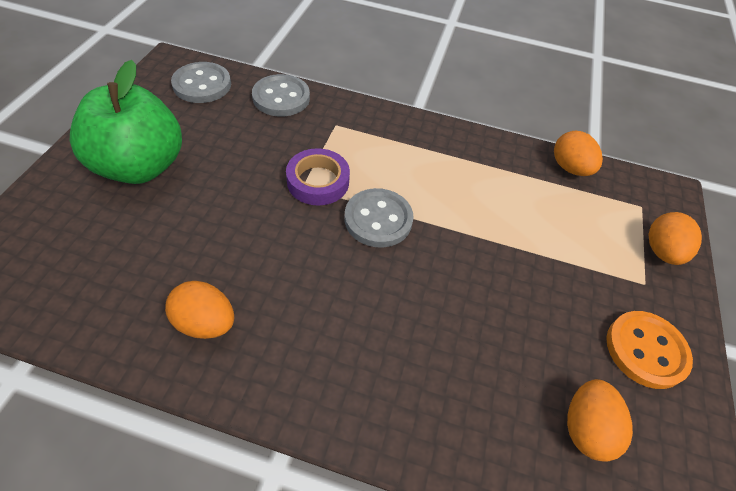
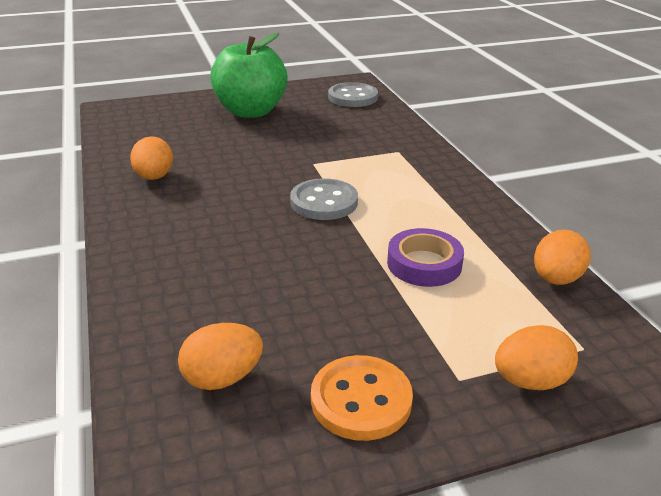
camera: 60 degrees right, 20 degrees down
(281, 97) = (389, 123): grey button -> none
(318, 181) = (326, 166): purple tape -> purple tape (424, 264)

